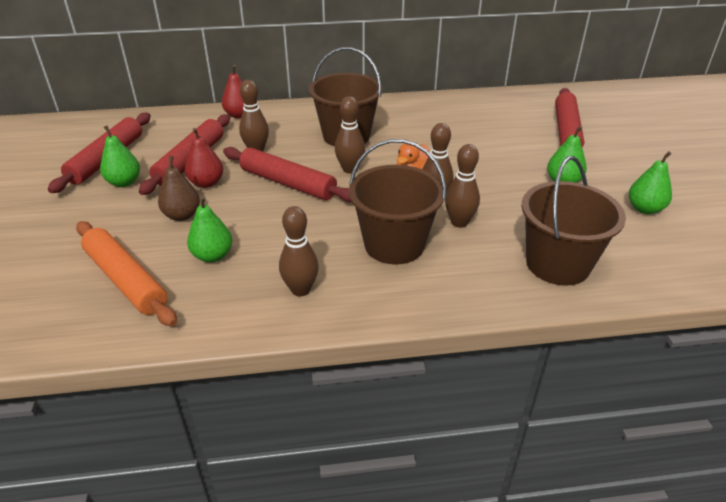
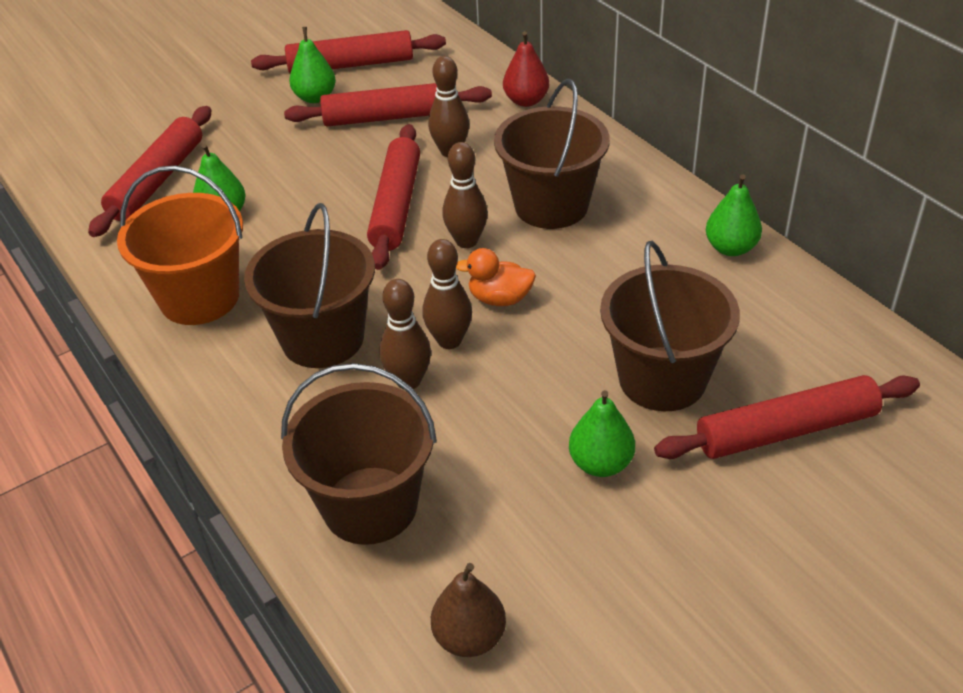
camera: 65 degrees right, 5 degrees up
(126, 280) = (157, 180): orange rolling pin -> red rolling pin
(182, 215) = (280, 162): brown pear -> brown pear (469, 637)
(206, 183) = (353, 149): red pear -> none
(300, 290) = (199, 298): brown bowling pin -> orange bucket
(512, 148) = (662, 379): none -> brown bucket
(644, 209) = (589, 583): green pear -> green pear (730, 248)

